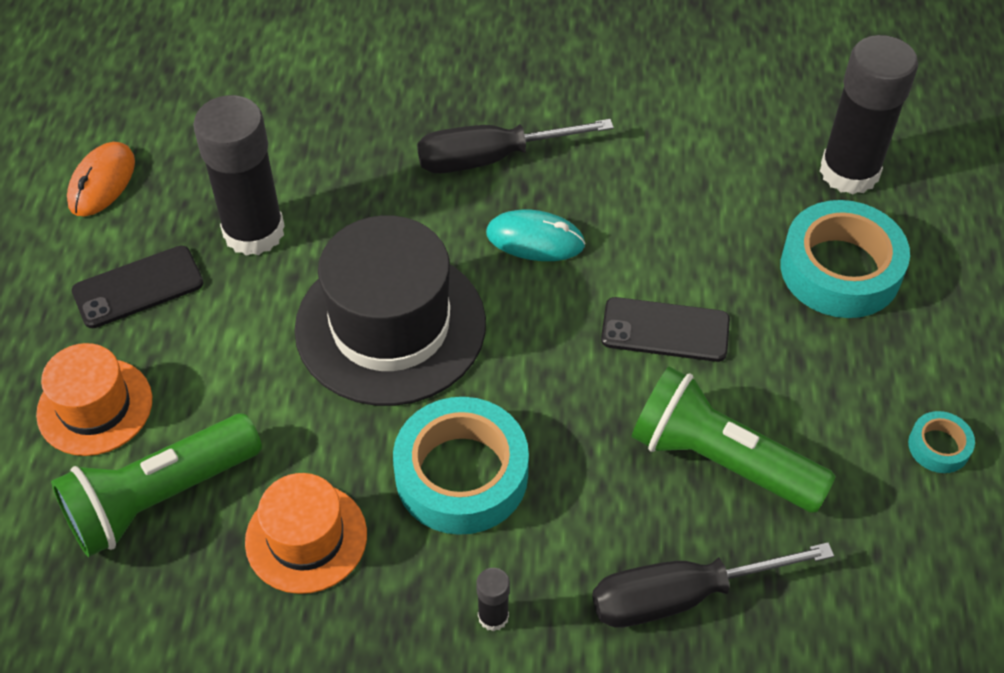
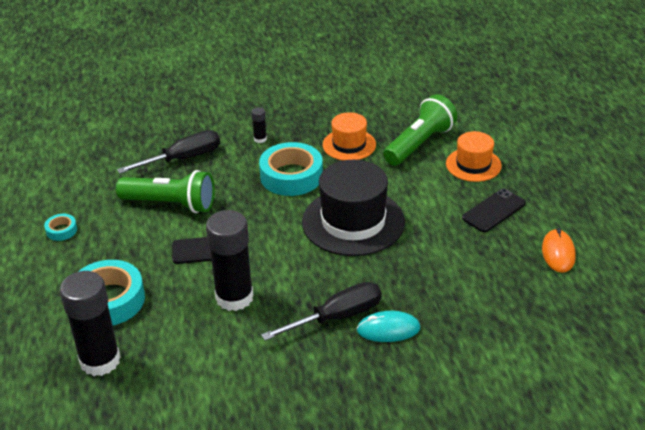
camera: 165 degrees right, 15 degrees down
(254, 231) = (453, 247): black glue stick -> black glue stick (234, 297)
(535, 239) = (292, 277): turquoise mouse -> turquoise mouse (388, 329)

